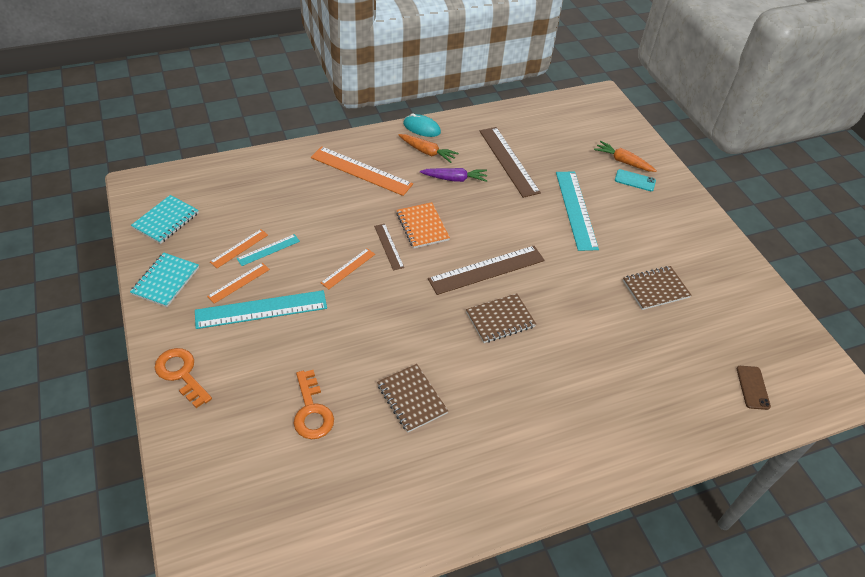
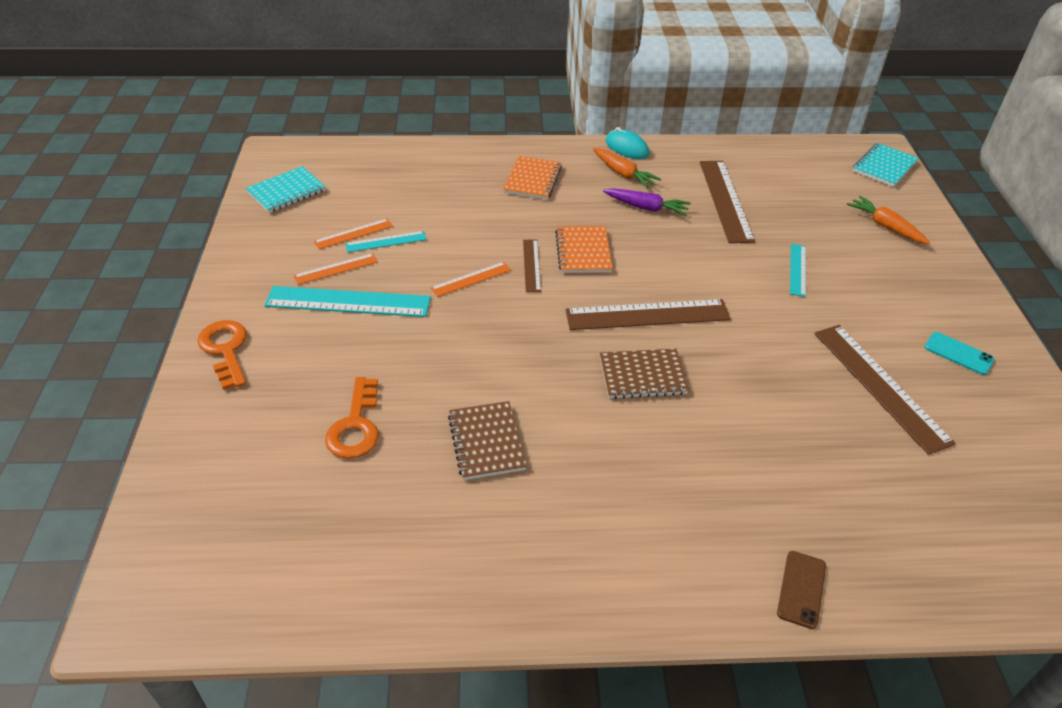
camera: 20 degrees right, 5 degrees down
(165, 281) = (256, 251): turquoise notebook -> turquoise notebook (884, 167)
(361, 170) = (533, 180): orange ruler -> orange notebook
(576, 209) = (798, 269): turquoise ruler -> turquoise ruler, size x0.53
(635, 180) = (895, 251): turquoise phone -> turquoise phone (958, 353)
(655, 289) = (880, 385): brown notebook -> brown ruler
(752, 387) = (994, 547): brown phone -> brown phone (801, 589)

